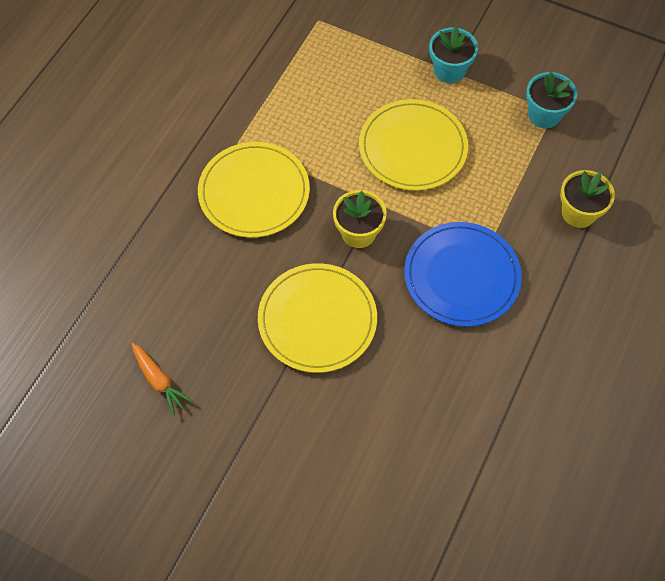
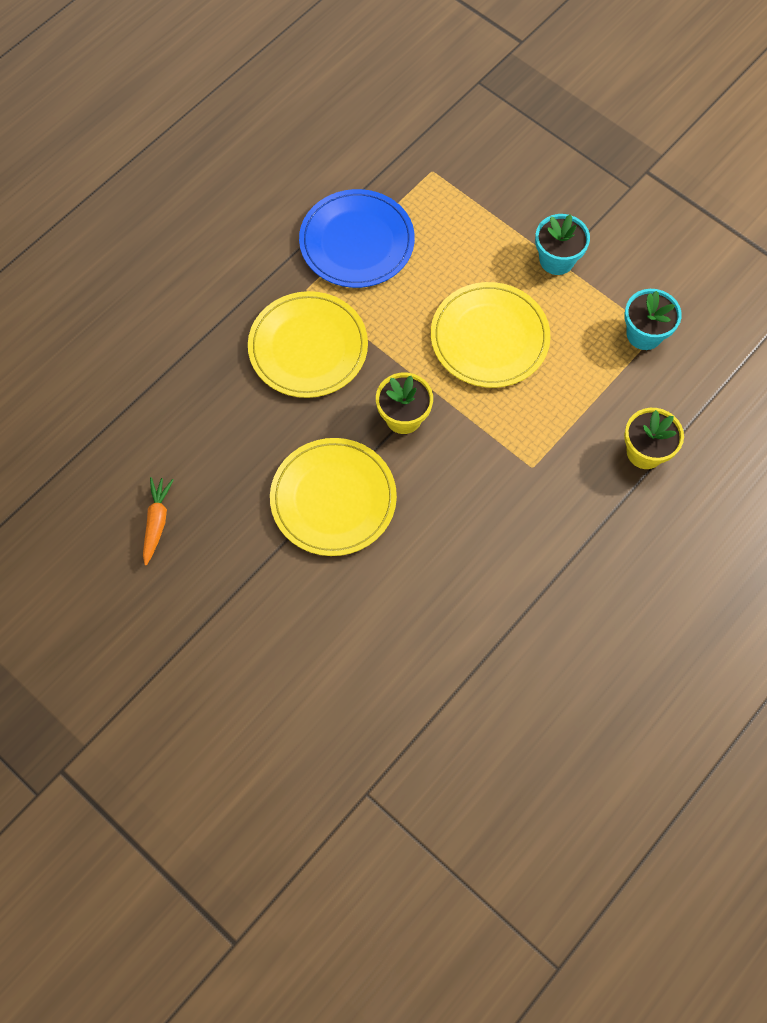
camera: 15 degrees right, 5 degrees up
(159, 381) = (157, 522): orange carrot -> orange carrot turned 150 degrees counterclockwise
(461, 276) = (497, 490): blue plate -> blue plate (357, 242)

